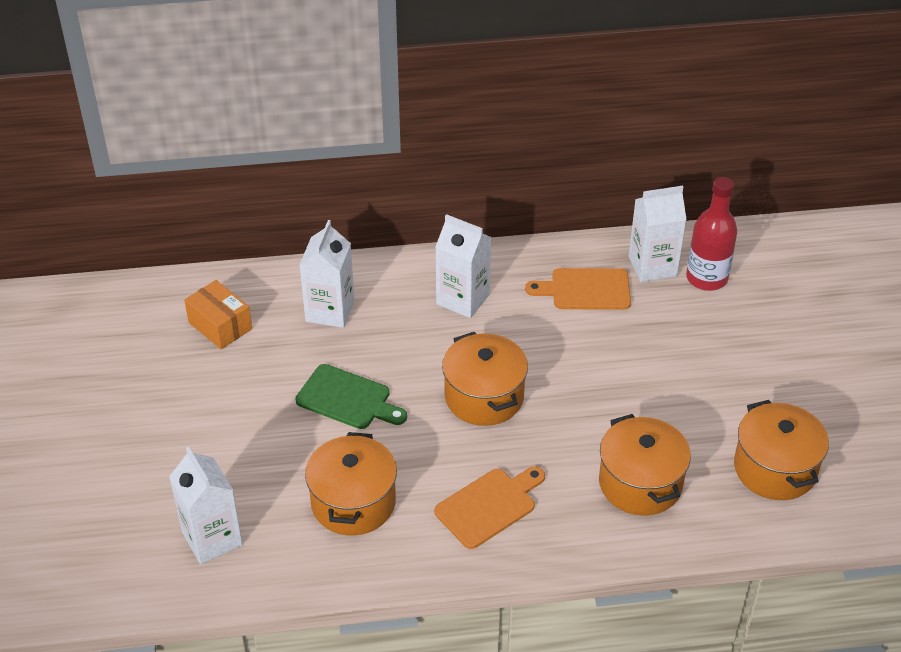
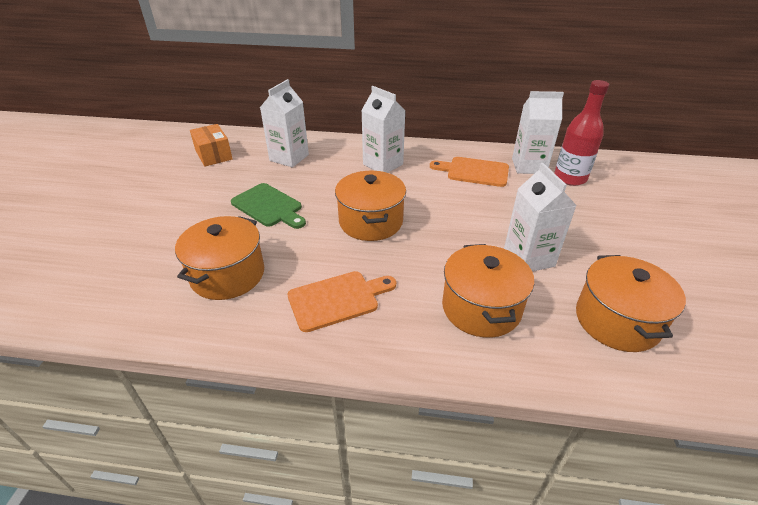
camera: 15 degrees right, 5 degrees down
(212, 539) = (102, 279): white carton -> white carton (528, 258)

